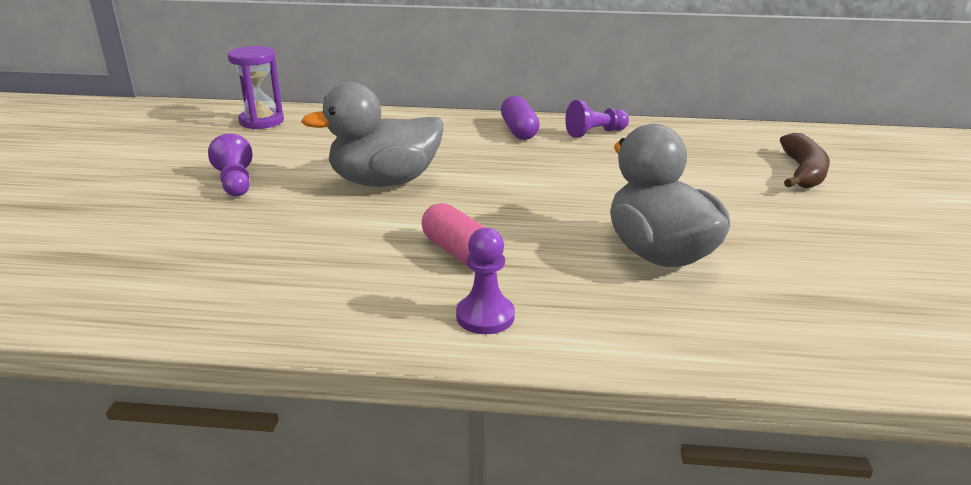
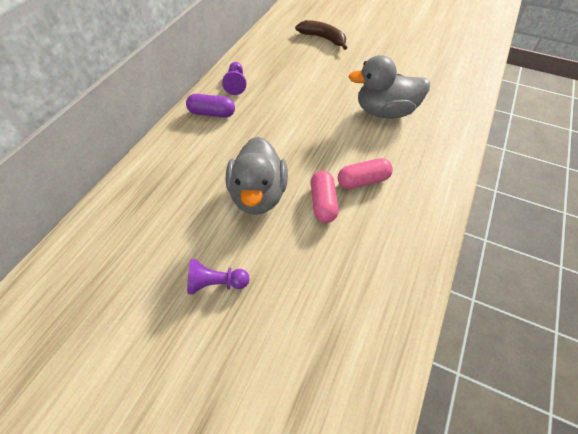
camera: 70 degrees left, 25 degrees up
(261, 121) = (89, 256): purple hourglass -> none
(392, 226) = (323, 203): none -> pink capsule
(485, 316) = (426, 186): purple pawn -> none

